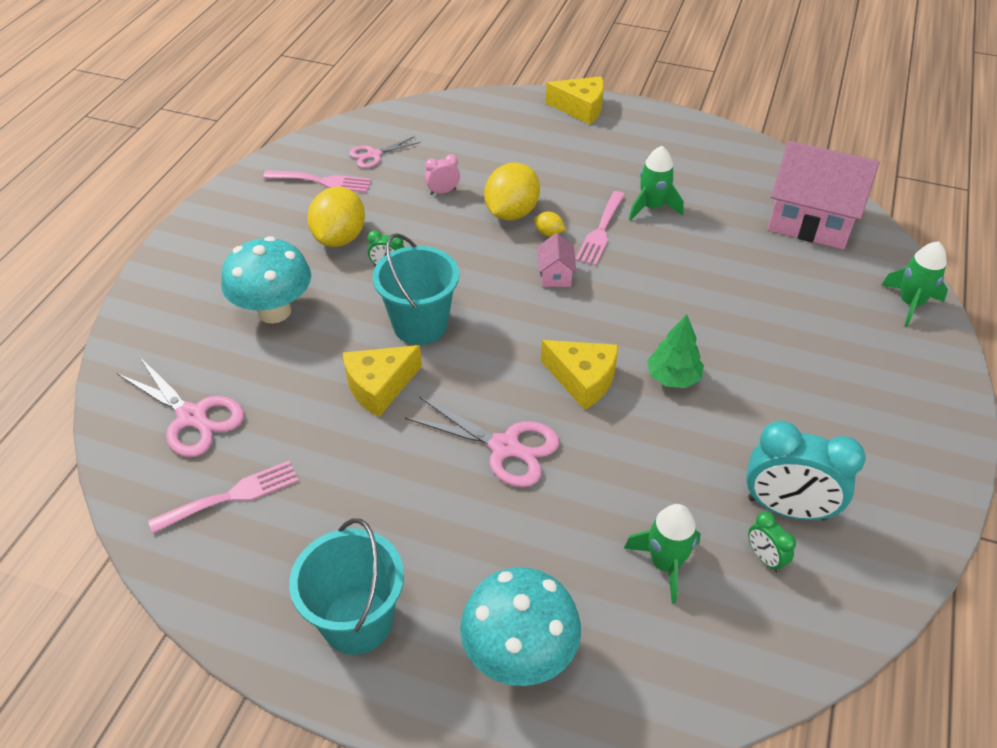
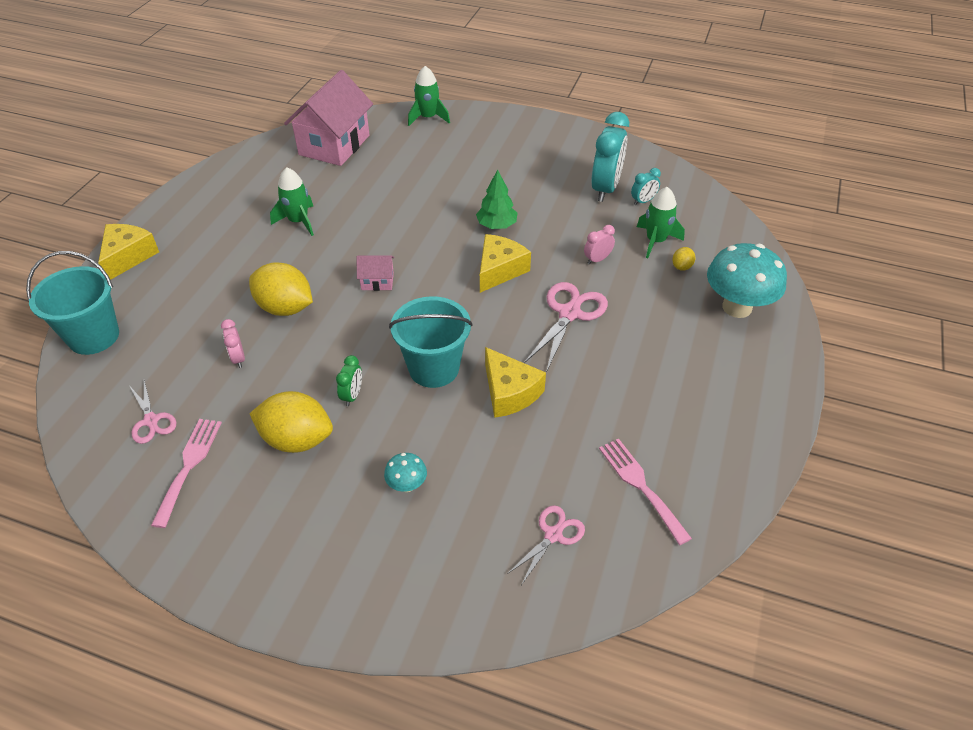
camera: 90 degrees left, 0 degrees up
(192, 417) = (553, 535): pink scissors -> pink scissors, size x0.61
(274, 311) = (407, 485): turquoise mushroom -> turquoise mushroom, size x0.46
(357, 621) = (736, 390): turquoise bucket -> turquoise bucket (94, 336)
(549, 233) = (321, 284): yellow lemon -> yellow lemon (681, 267)
(600, 231) = (324, 252): pink fork -> none
(614, 485) = (597, 259): none -> pink clock
(764, 558) = (643, 201): green clock -> turquoise clock

